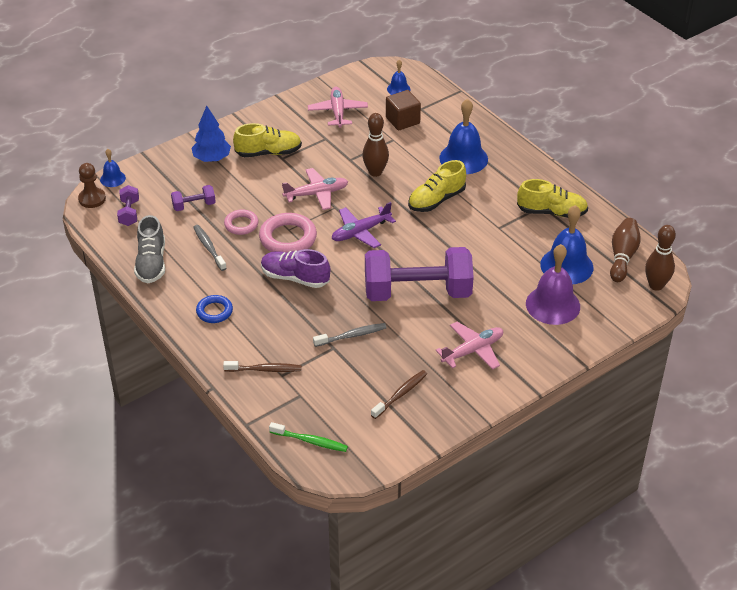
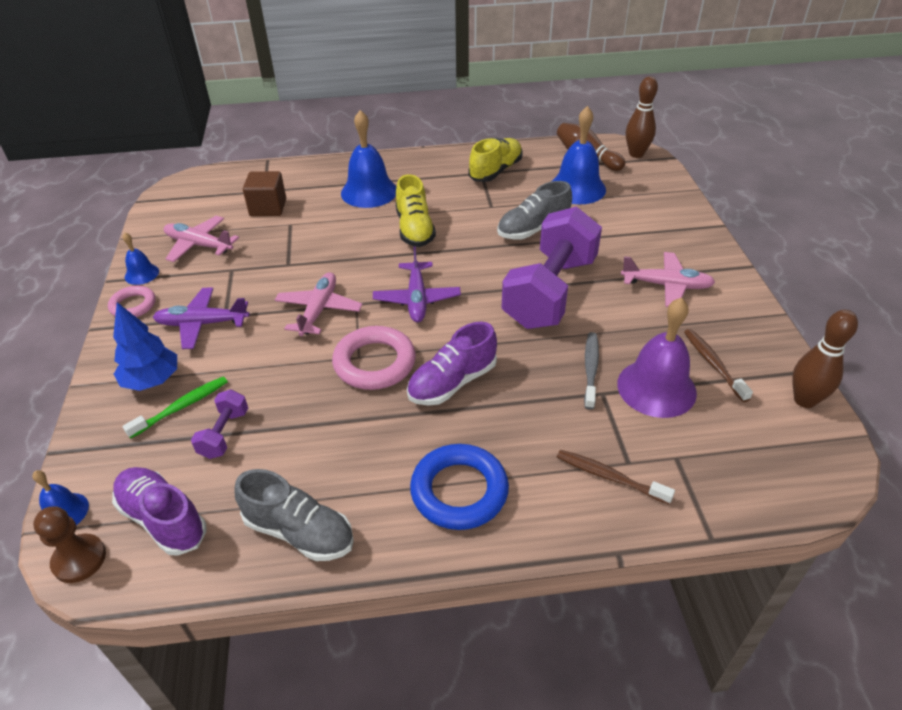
camera: 60 degrees left, 0 degrees up
(129, 213) = (163, 519): purple dumbbell -> purple shoe
(209, 248) = (324, 449): grey toothbrush -> none
(214, 311) = (459, 491): blue ring -> blue ring, size x1.66
(241, 224) = (309, 398): pink ring -> pink ring (133, 305)
(265, 370) = (609, 477): brown toothbrush -> brown toothbrush turned 90 degrees counterclockwise
(268, 152) = (202, 324): yellow shoe -> purple plane
(310, 441) = (769, 478): green toothbrush -> green toothbrush (181, 407)
(375, 172) = (329, 254): brown bowling pin -> brown bowling pin (804, 400)
(398, 89) = (216, 193): blue bell -> blue bell (141, 274)
(473, 350) = (666, 286): pink plane -> pink plane turned 105 degrees clockwise
(487, 259) = (533, 229): none -> grey shoe
(553, 305) = (627, 214): purple bell -> purple bell (656, 388)

